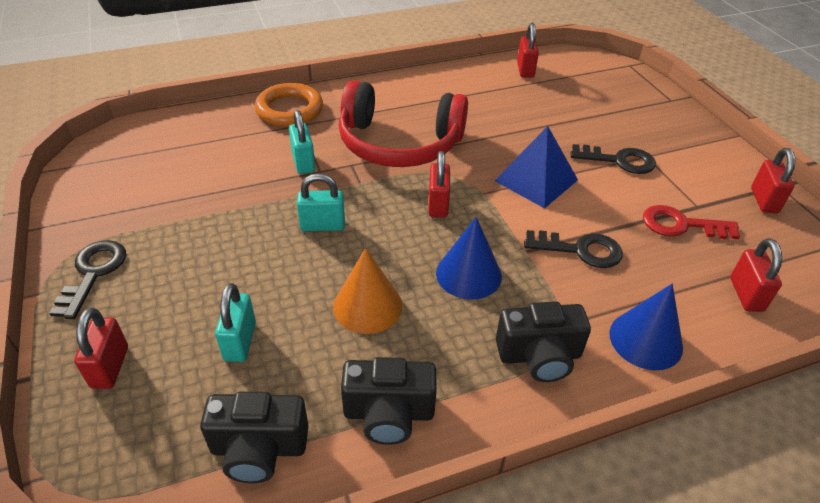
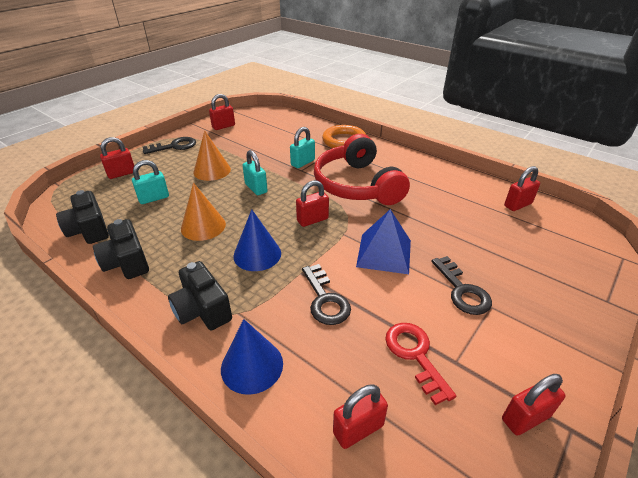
camera: 60 degrees right, 5 degrees down
(98, 197) = (223, 126): none -> red padlock
(227, 253) = (212, 170): none -> orange cone

